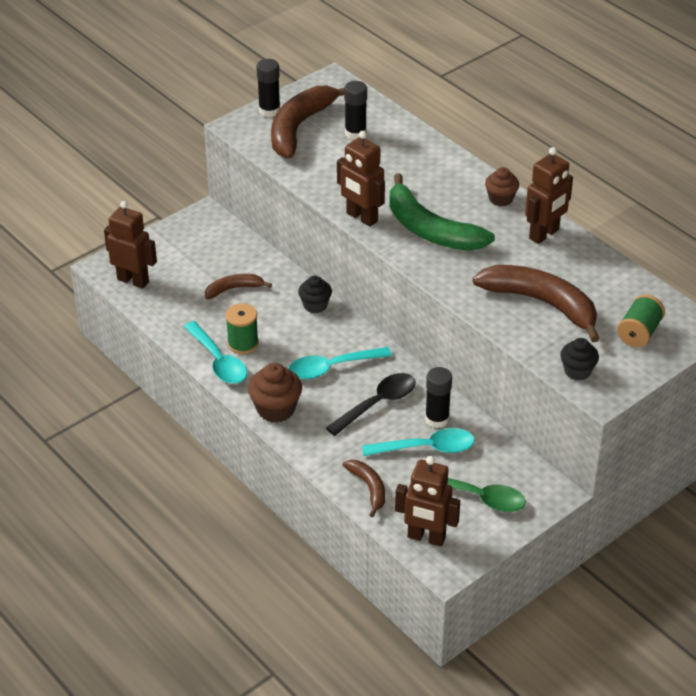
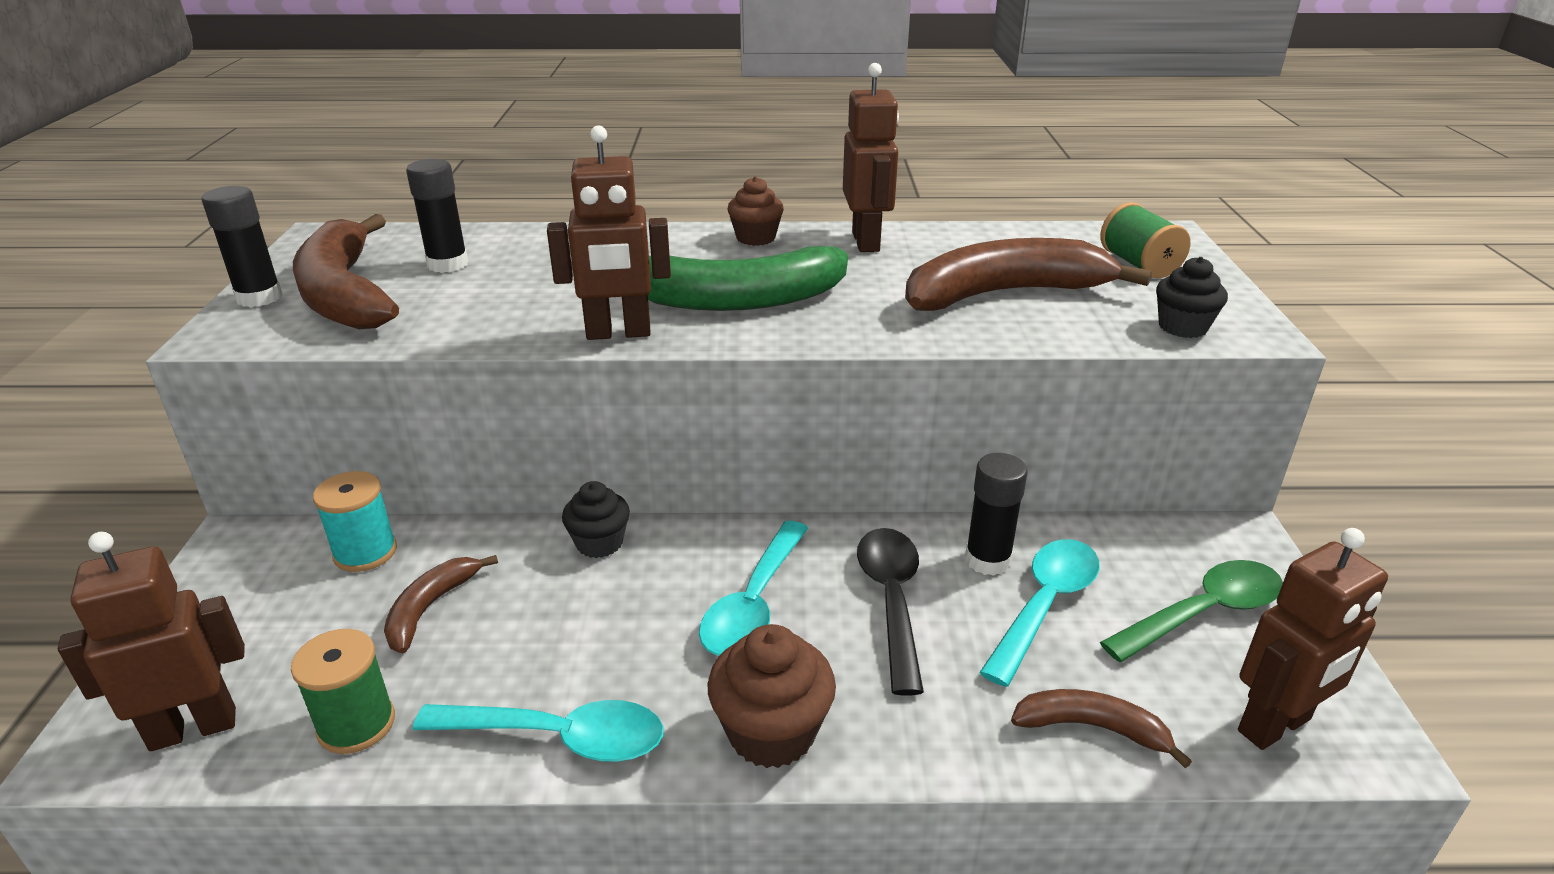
camera: 50 degrees left, 10 degrees down
(238, 250) = (365, 552): none -> turquoise spool
(243, 343) = (562, 675): green spool -> green spool (356, 724)

